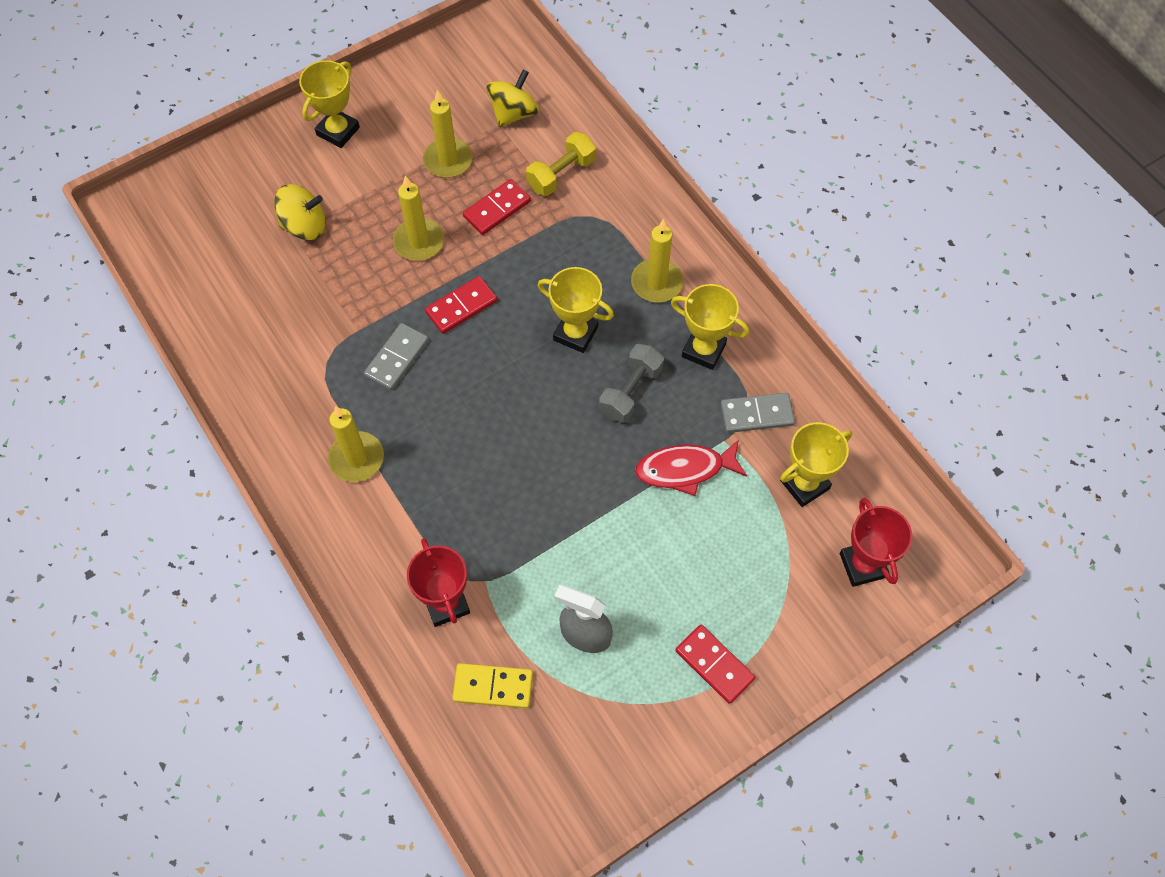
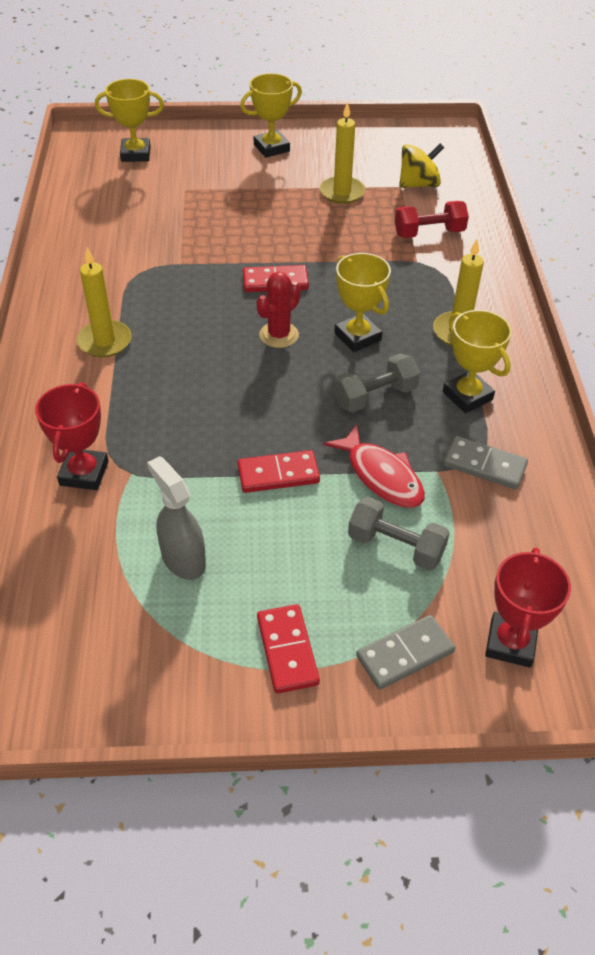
camera: 30 degrees right, 15 degrees down
(304, 226) = (198, 190): yellow spinning top -> none
(397, 358) = (195, 292): grey domino -> grey domino (404, 654)
(419, 242) = (276, 230): yellow candle -> none
(493, 687) = (66, 557): yellow domino -> none
(497, 209) = (357, 234): red domino -> red domino (278, 474)
(506, 368) = (279, 335): none -> red cactus
(561, 174) = (429, 233): yellow dumbbell -> red dumbbell
(685, 469) = (381, 476): red fish -> red fish turned 150 degrees counterclockwise
(735, 529) = (396, 546): none -> grey dumbbell
(804, 484) = (494, 542): yellow trophy -> yellow trophy (135, 154)

